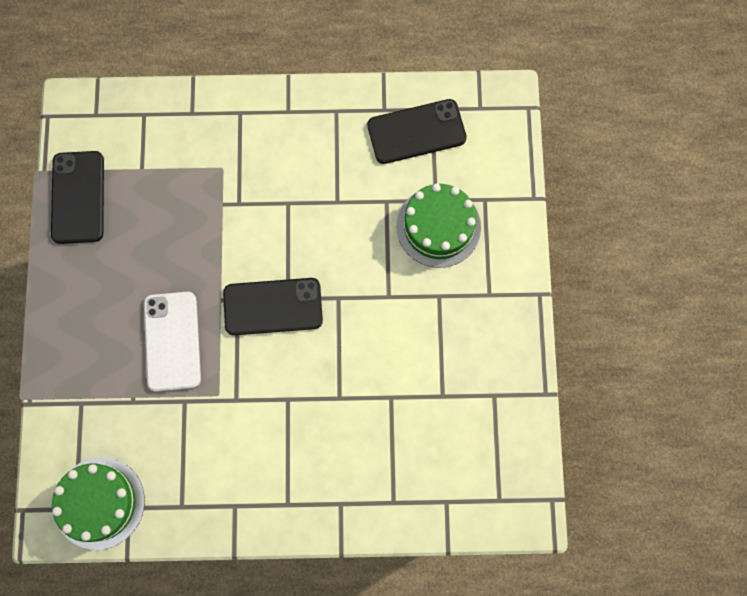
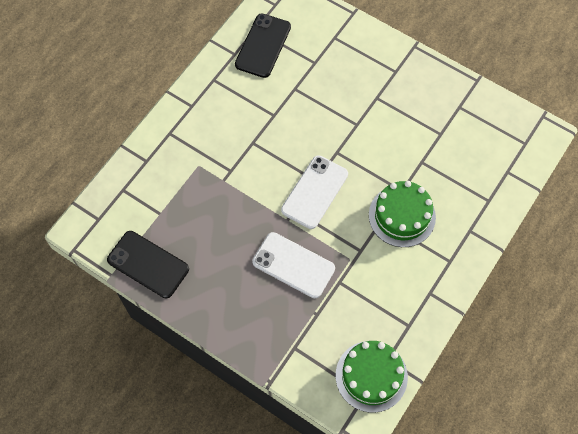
camera: 55 degrees left, 10 degrees down
(273, 307) = (314, 192): black phone -> white phone
(438, 227) = (333, 71): green cake -> green cake (402, 216)

